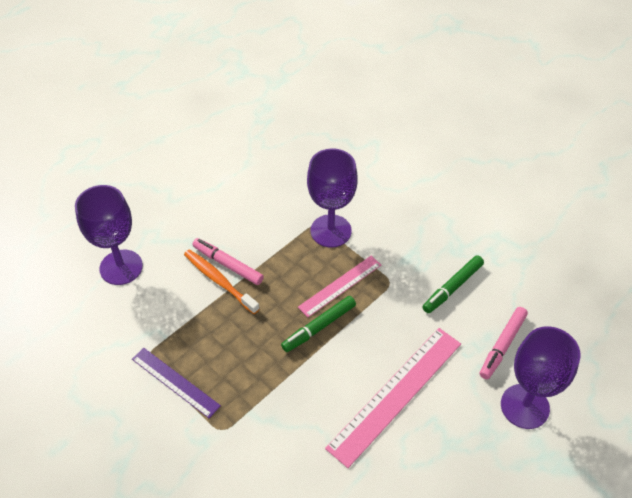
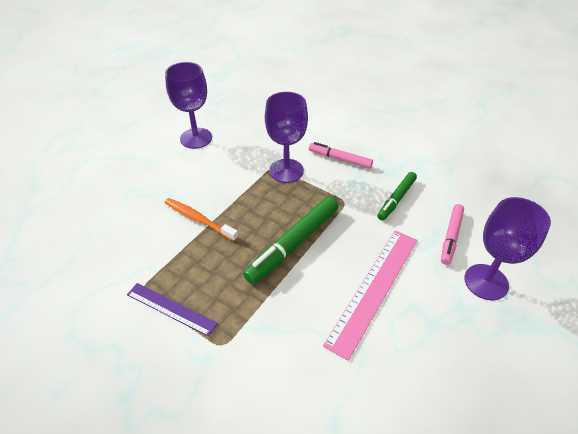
camera: 10 degrees left, 5 degrees down
(121, 267) = (109, 220): purple goblet -> purple goblet (196, 138)
(228, 264) = (204, 206): pink marker -> pink marker (340, 159)
(319, 327) = (293, 244): green marker -> green marker, size x1.64
(340, 285) = (303, 209): pink ruler -> none

